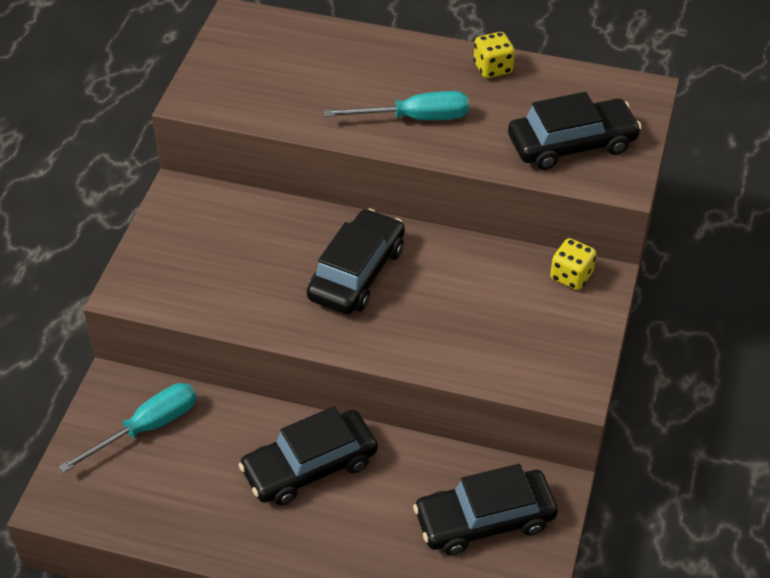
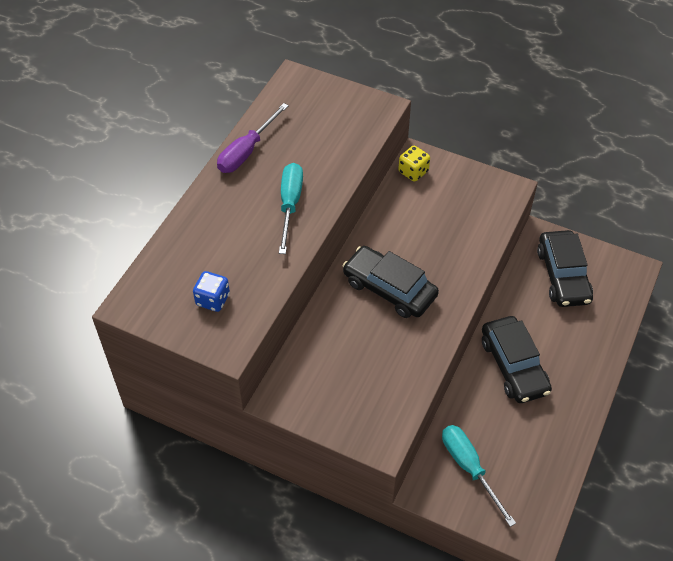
camera: 80 degrees left, 5 degrees up
(256, 77) = (213, 300): none -> blue dice
(493, 68) = (246, 151): yellow dice -> purple screwdriver
(572, 144) = (339, 124): black car -> none

